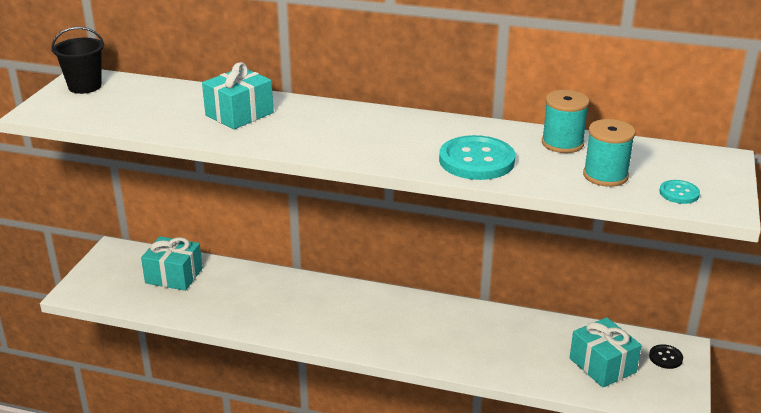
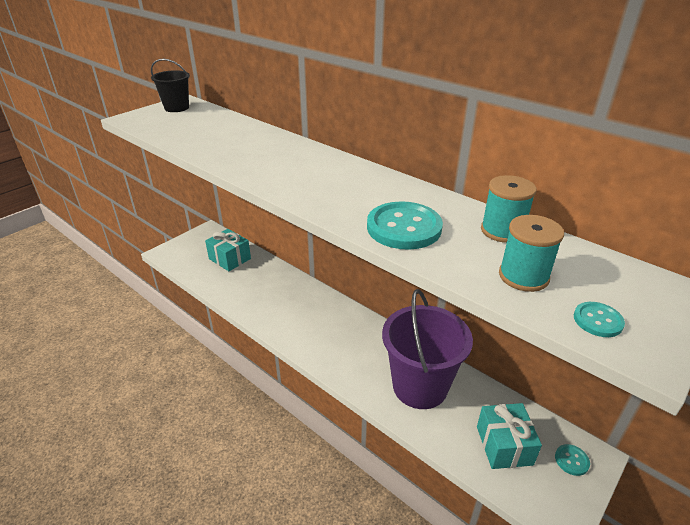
camera: 25 degrees right, 5 degrees up
(239, 114) = (252, 146): turquoise gift -> none
(494, 341) = (420, 386): none -> purple bucket
(665, 357) = (571, 460): black button -> turquoise button

